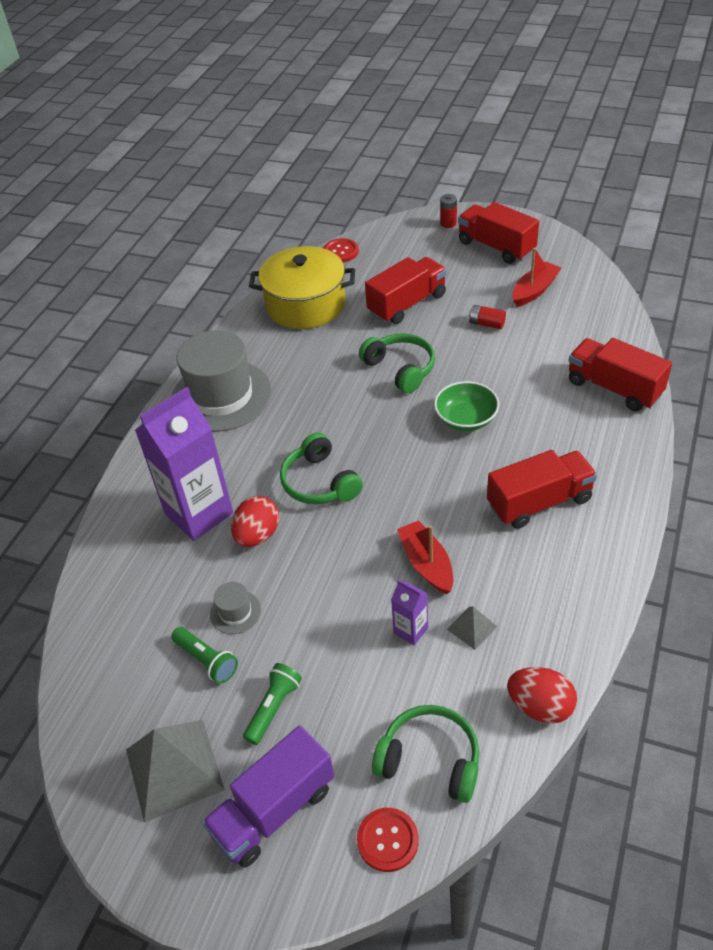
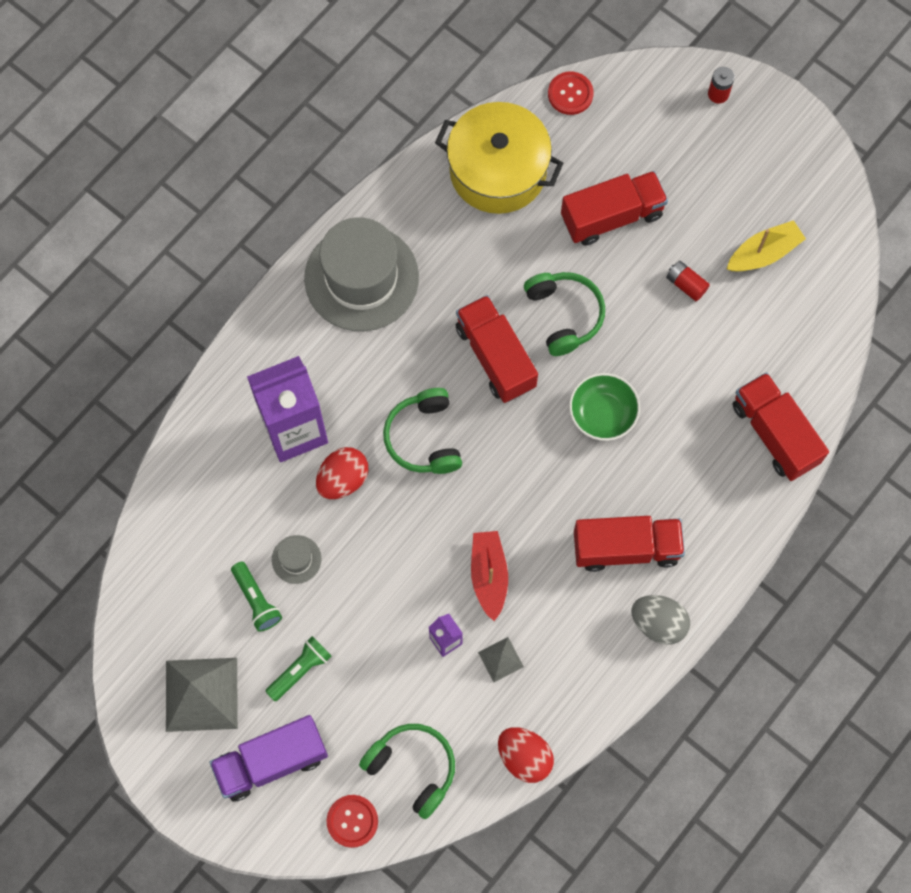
camera: 15 degrees right, 25 degrees up
(496, 247) = (755, 161): red truck -> red truck (495, 357)
(534, 290) = (764, 253): red boat -> yellow boat
(602, 548) = (658, 623): none -> grey egg

